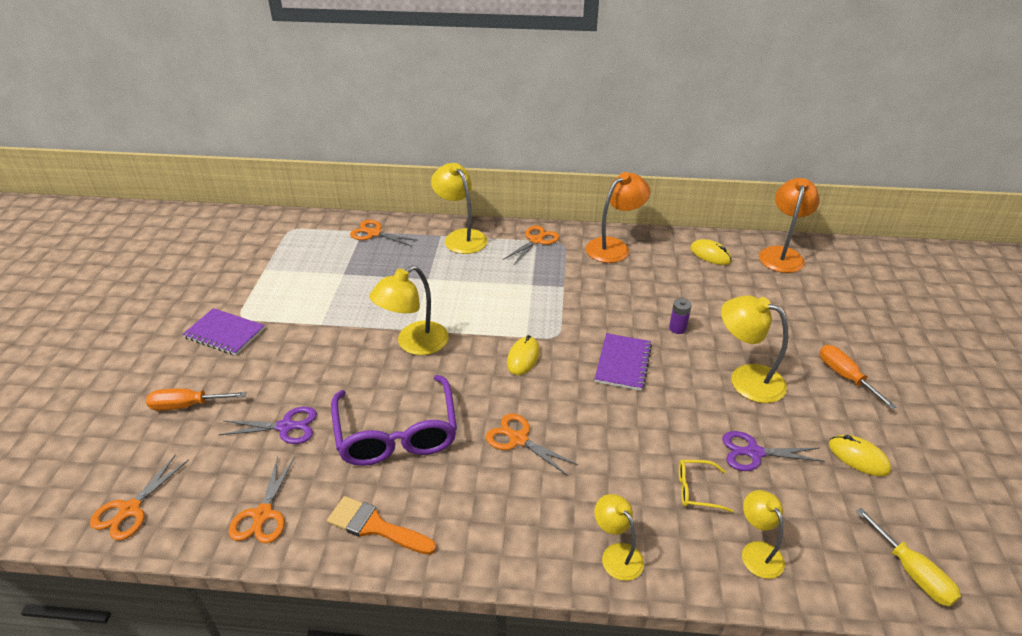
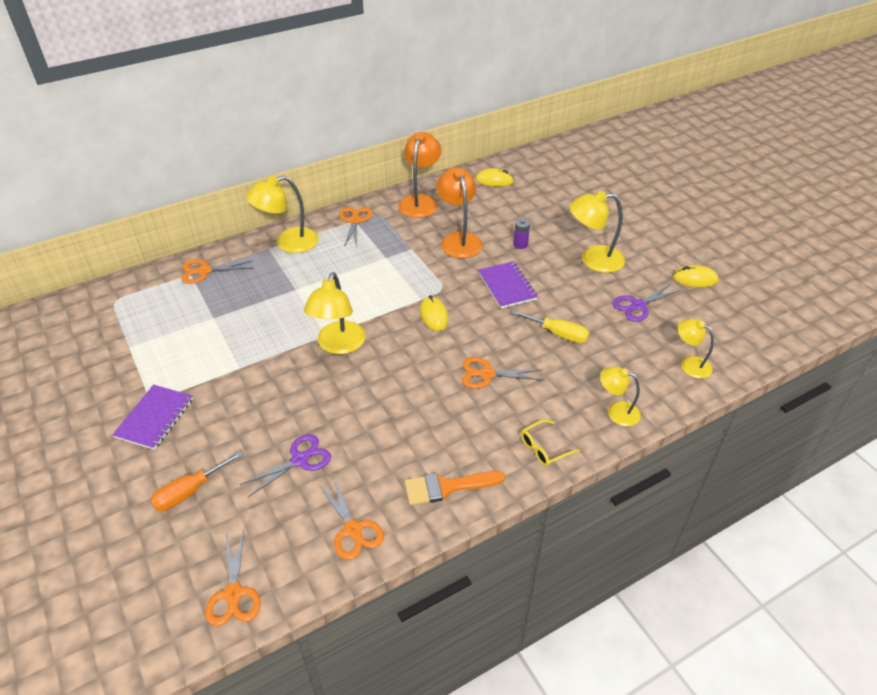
camera: 35 degrees left, 5 degrees up
(225, 333) = (154, 418): purple notebook -> purple notebook turned 60 degrees counterclockwise
(397, 433) = (395, 417): purple glasses -> none
(461, 237) = (288, 243): yellow lamp -> yellow lamp turned 45 degrees counterclockwise
(696, 490) = (626, 346): yellow glasses -> yellow glasses (544, 448)
(782, 254) = (541, 161): orange lamp -> orange lamp (459, 240)
(845, 376) = (647, 231): orange screwdriver -> none
(912, 572) = (771, 331): yellow screwdriver -> yellow screwdriver (558, 334)

